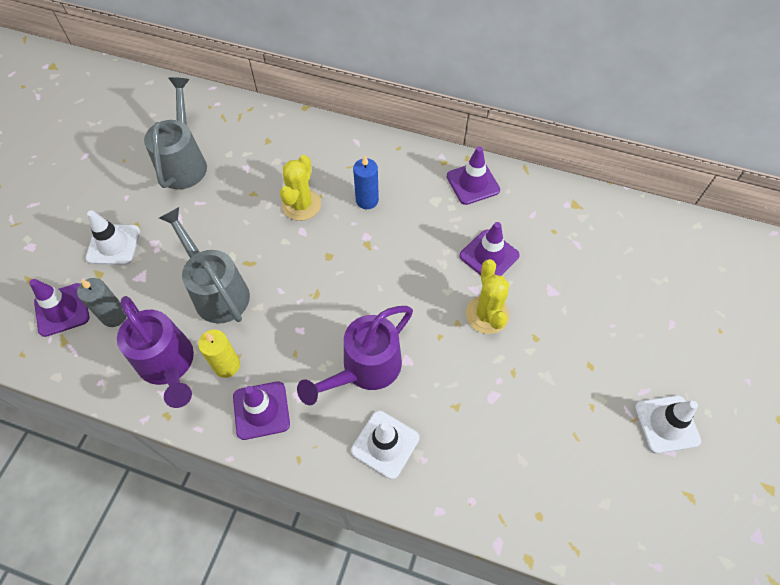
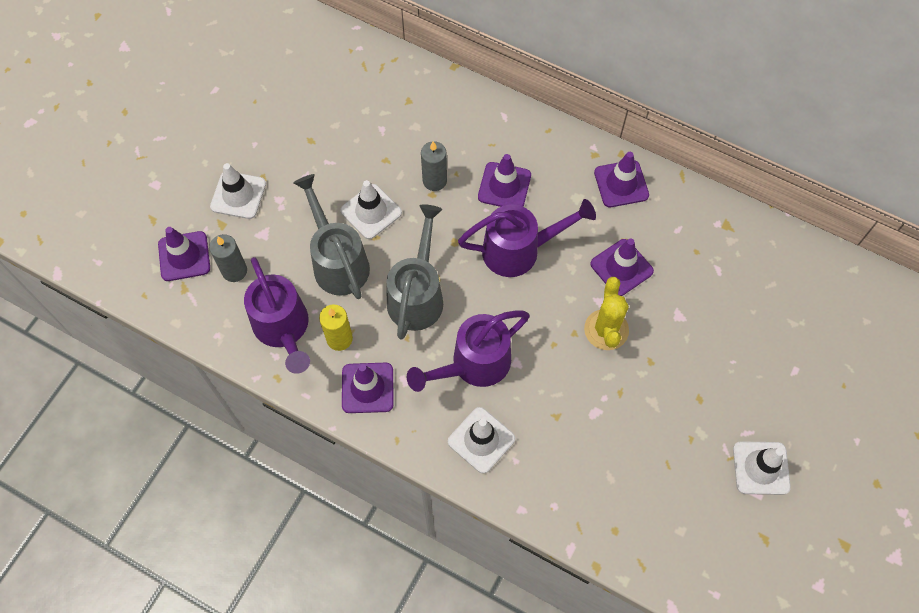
camera: 10 degrees right, 5 degrees up
(184, 162) = (317, 113): grey watering can -> grey watering can (417, 295)
(244, 241) = (371, 212): none -> white traffic cone
(301, 205) = (434, 181): yellow cactus -> grey candle
(367, 200) = (504, 186): blue candle -> purple traffic cone
(391, 254) = (519, 250): none -> purple watering can

